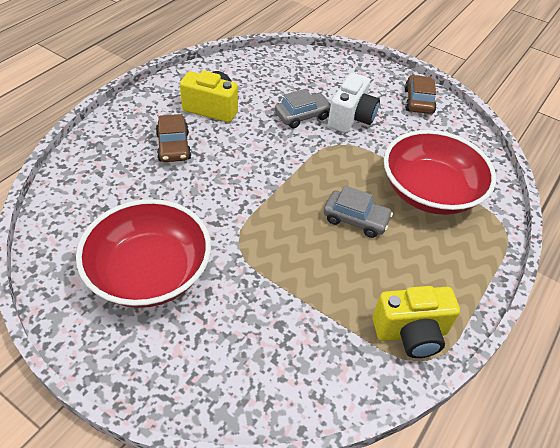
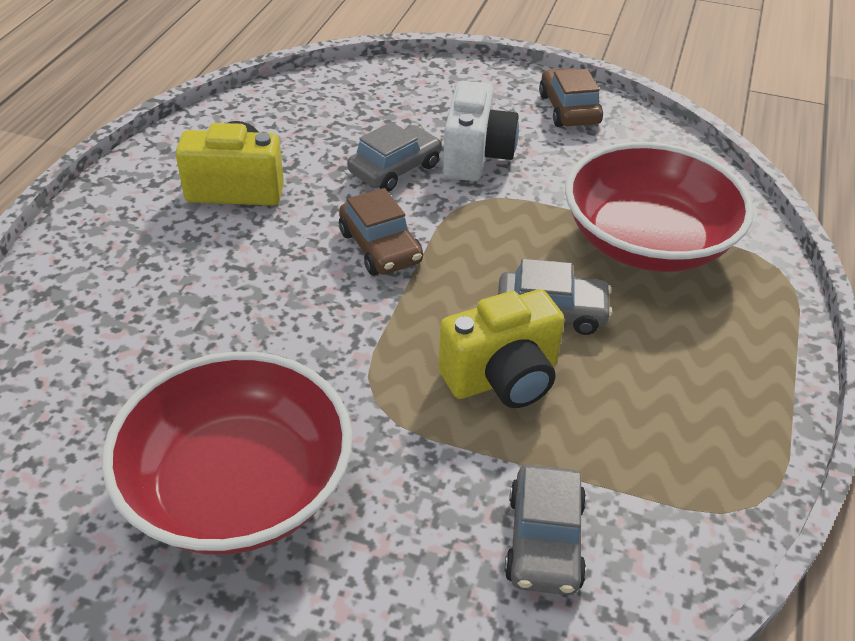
camera: 15 degrees left, 5 degrees down
(173, 146) = (194, 265): brown car -> brown car (380, 247)
(297, 345) = (544, 540): none -> grey car
(411, 333) = (715, 468): yellow camera -> yellow camera (502, 378)

